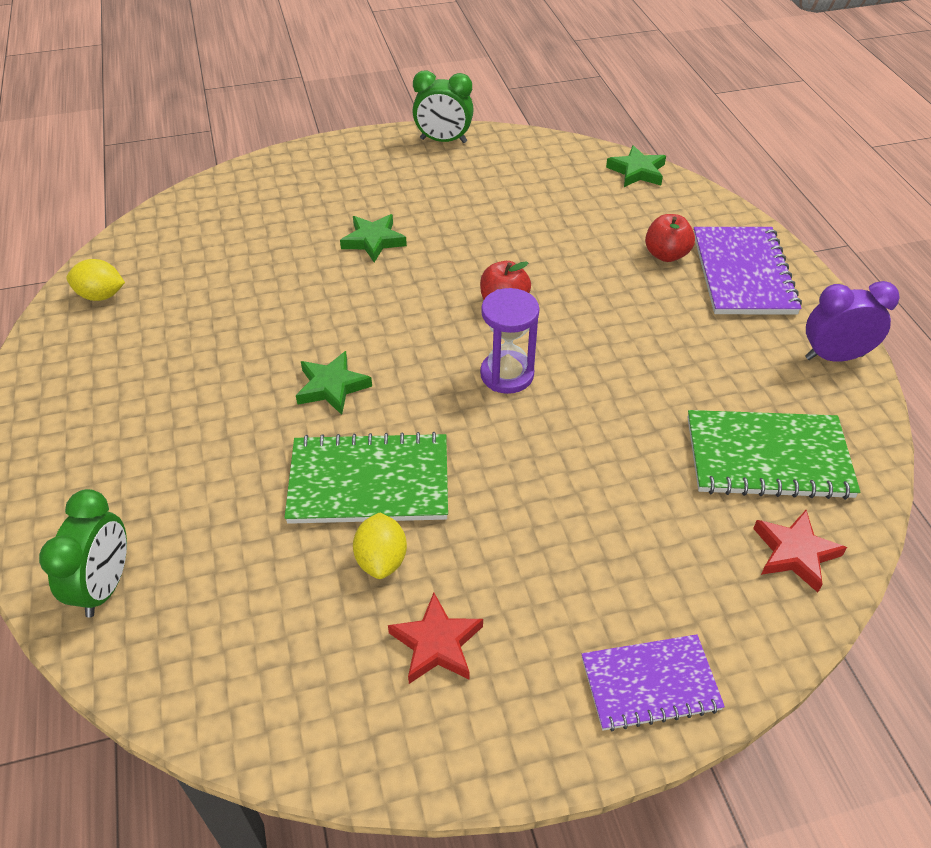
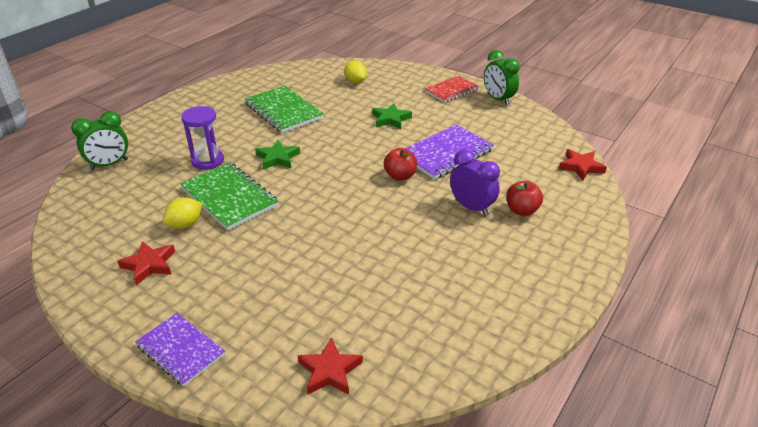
camera: 50 degrees right, 10 degrees down
(101, 295) = (263, 79): yellow lemon -> yellow lemon (355, 82)
(376, 159) = (452, 90): none -> red notebook
(507, 374) = (348, 202): purple hourglass -> purple hourglass (208, 161)
(637, 171) = (581, 167): green star -> red star
(743, 273) = (551, 247): purple notebook -> purple notebook (446, 153)
(768, 457) = (397, 326): green notebook -> green notebook (283, 111)
(834, 357) = (527, 319): purple clock -> purple clock (471, 207)

